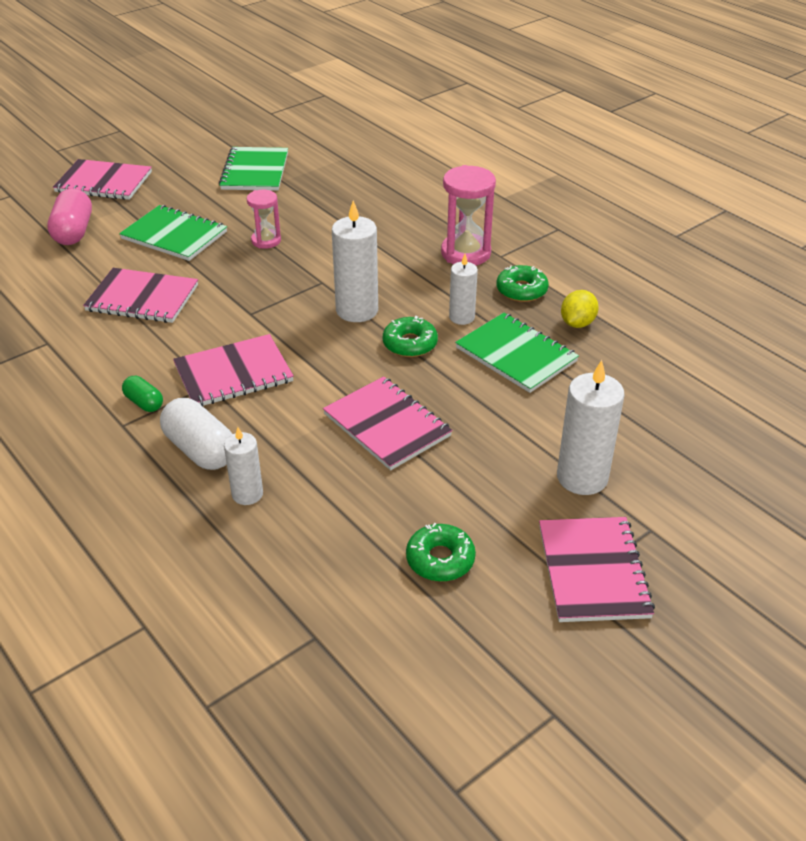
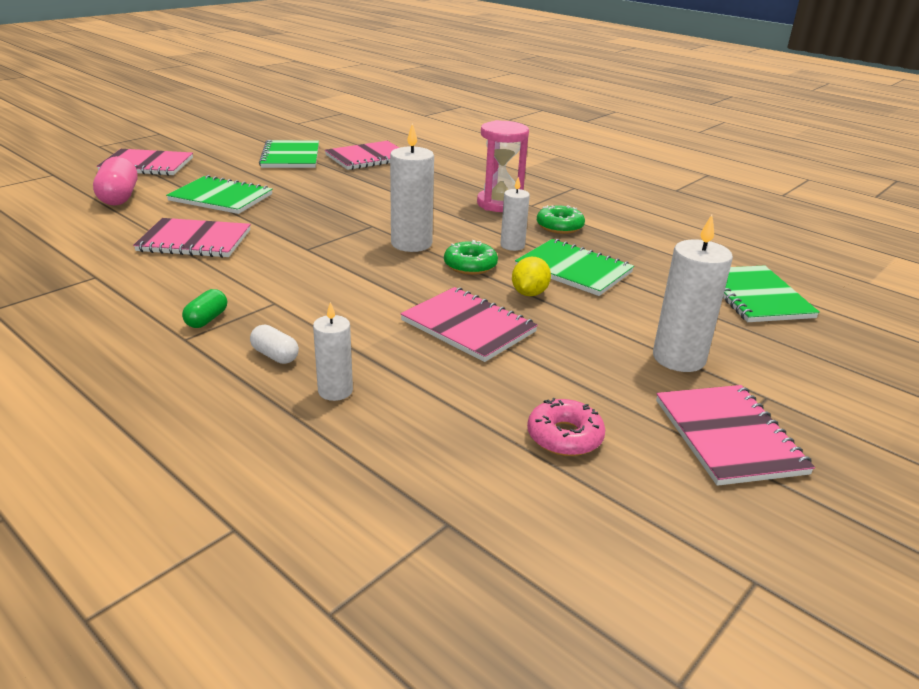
camera: 10 degrees left, 10 degrees down
(144, 403) = (207, 319): green capsule -> green capsule turned 75 degrees clockwise
(200, 450) = (275, 355): white capsule -> white capsule, size x0.56
(233, 373) = (299, 293): pink notebook -> pink notebook (368, 158)
(266, 241) = (311, 199): pink hourglass -> none
(440, 559) = (564, 436): green donut -> pink donut
(577, 323) = (619, 247): yellow lemon -> yellow lemon (529, 293)
(697, 401) = (755, 296): none -> green notebook

